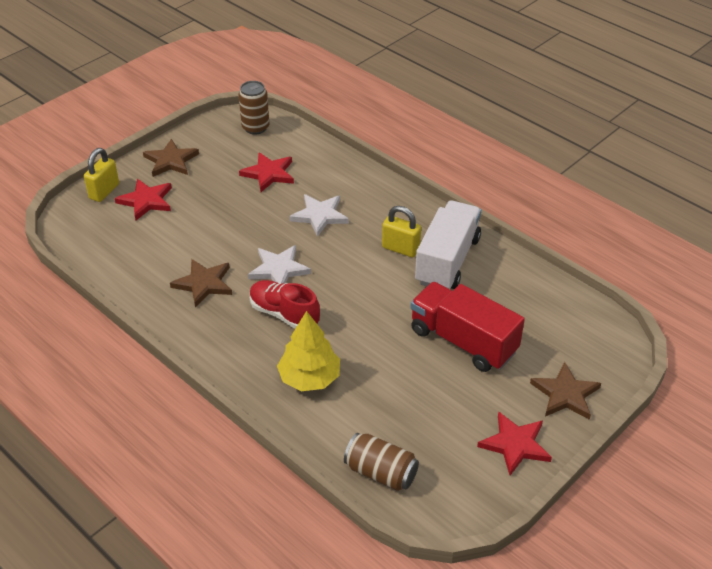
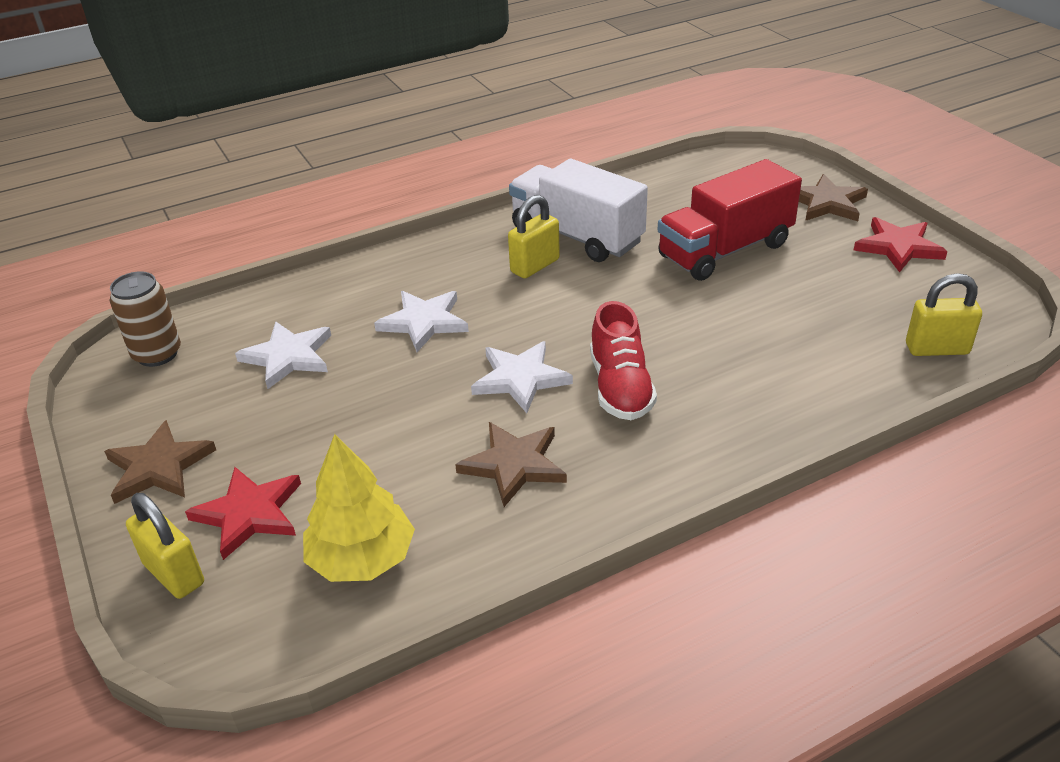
camera: 70 degrees left, 5 degrees down
(269, 174) = (288, 357): red star -> white star
(284, 314) = (620, 387): red shoe -> red shoe turned 60 degrees counterclockwise
(309, 378) = (758, 383): yellow tree -> yellow tree (362, 559)
(381, 472) = (937, 349): brown can -> yellow padlock

